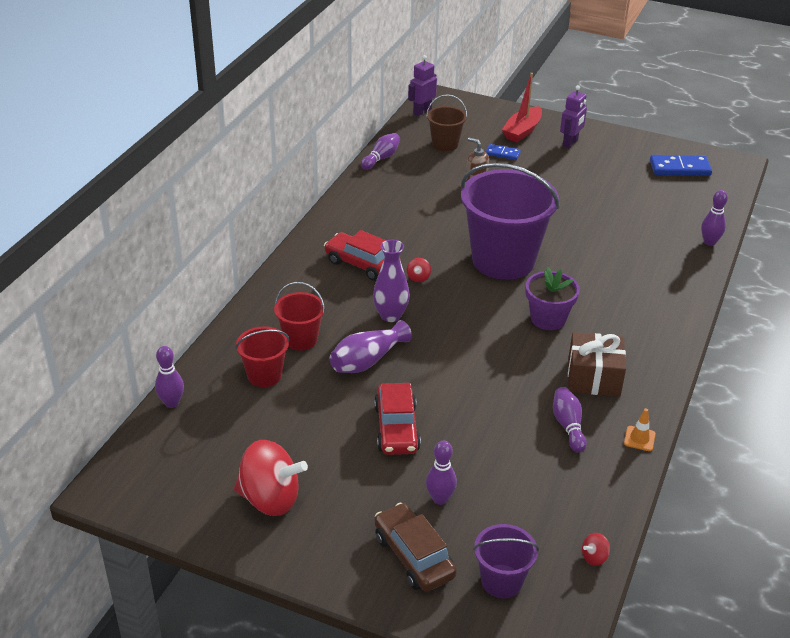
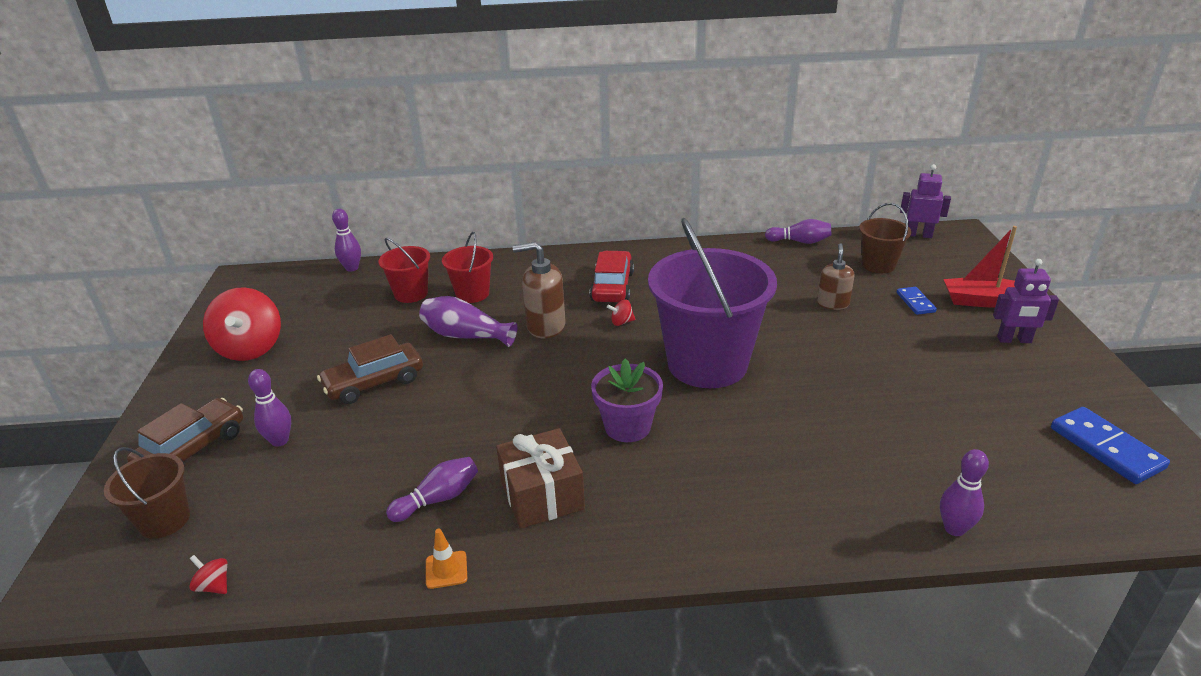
camera: 65 degrees right, 5 degrees down
(390, 315) = (545, 326): purple vase -> brown soap dispenser
(396, 428) = (374, 383): red car -> brown car
(501, 581) = (164, 520): purple bucket -> brown bucket

